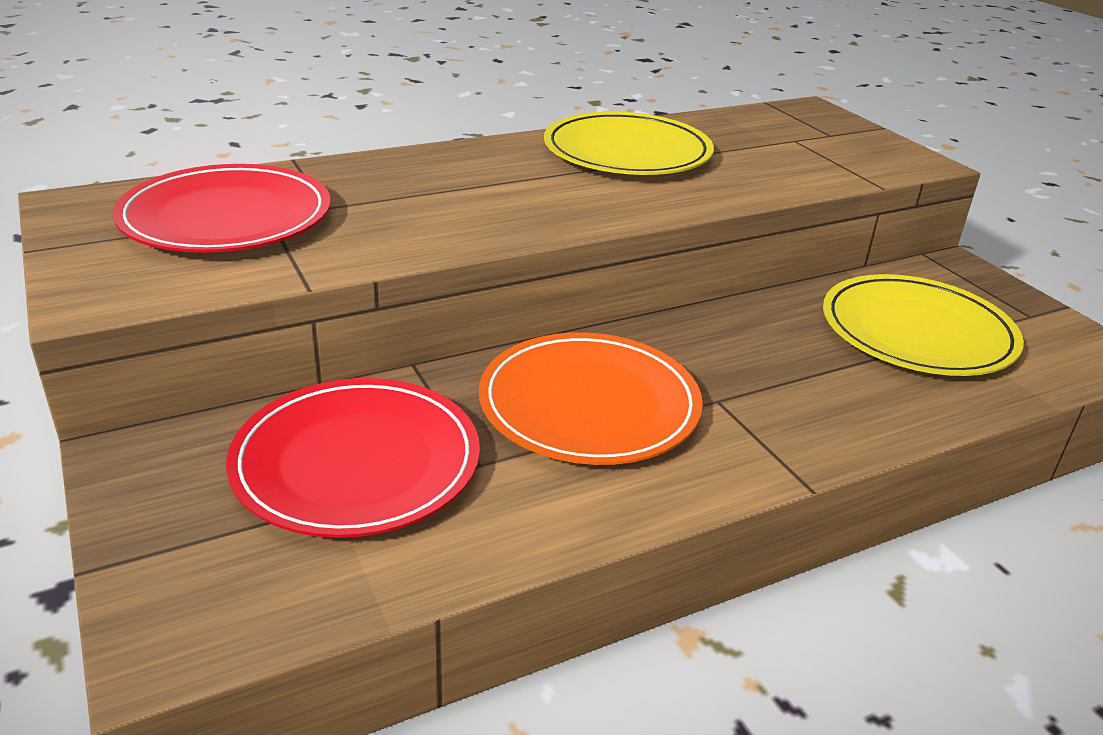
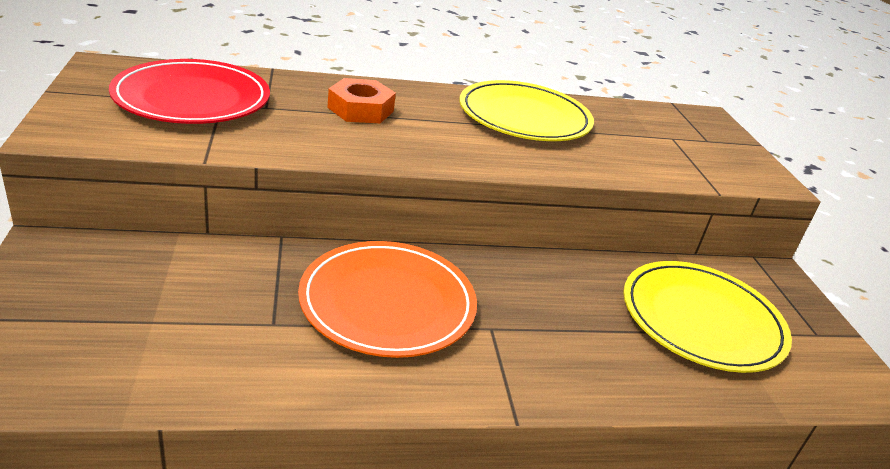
camera: 15 degrees right, 0 degrees up
(356, 462) = (189, 296): red plate -> none
(440, 185) = (360, 109): none -> orange nut

